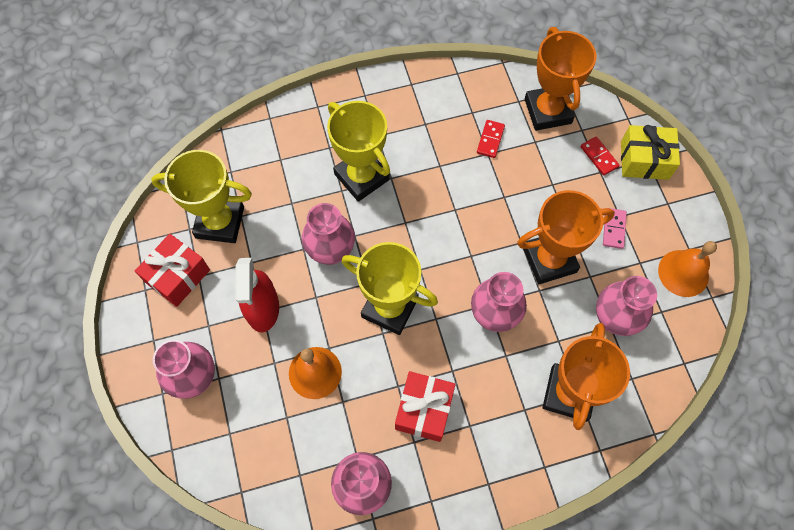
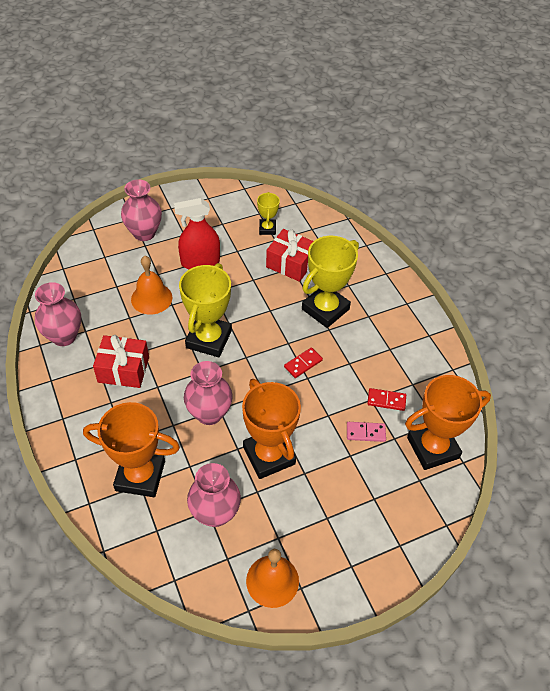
camera: 80 degrees right, 15 degrees down
(177, 276) = (220, 213): red gift -> red gift (290, 263)
(220, 222) = (267, 229): yellow trophy -> yellow trophy, size x0.51
(331, 251) = (253, 297): pink vase -> none
(599, 157) = (391, 497): red domino -> red domino (303, 364)
(613, 229) = (311, 512): pink domino -> pink domino (365, 432)
(644, 160) = (398, 542): yellow gift -> none

